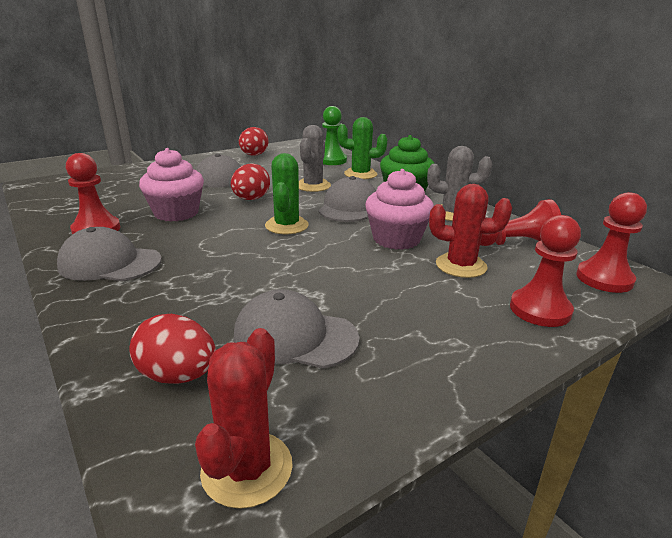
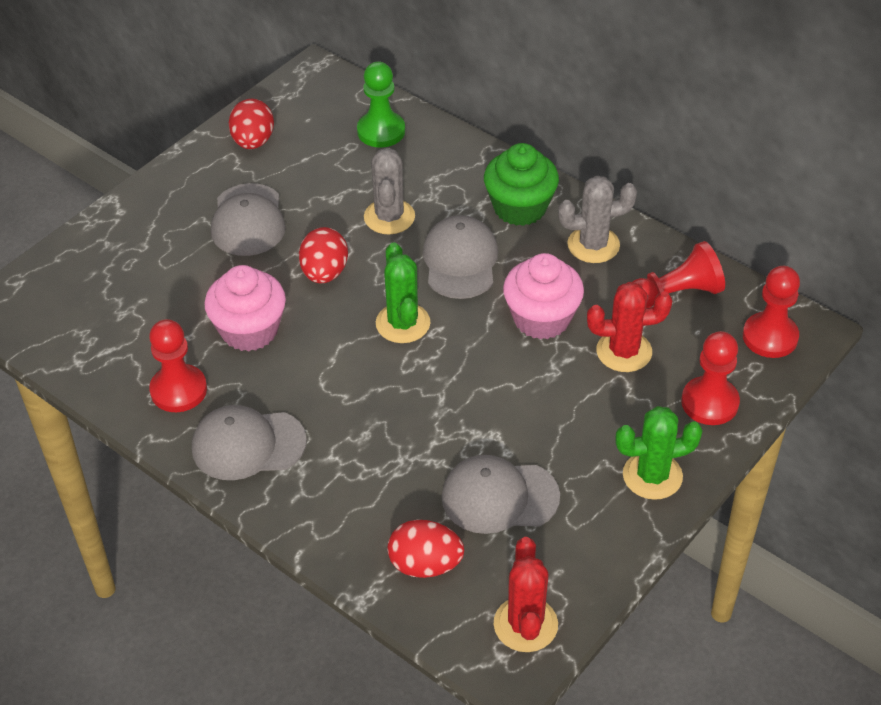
camera: 15 degrees left, 20 degrees up
(360, 174) = (441, 166): green cactus -> green cactus (652, 476)

